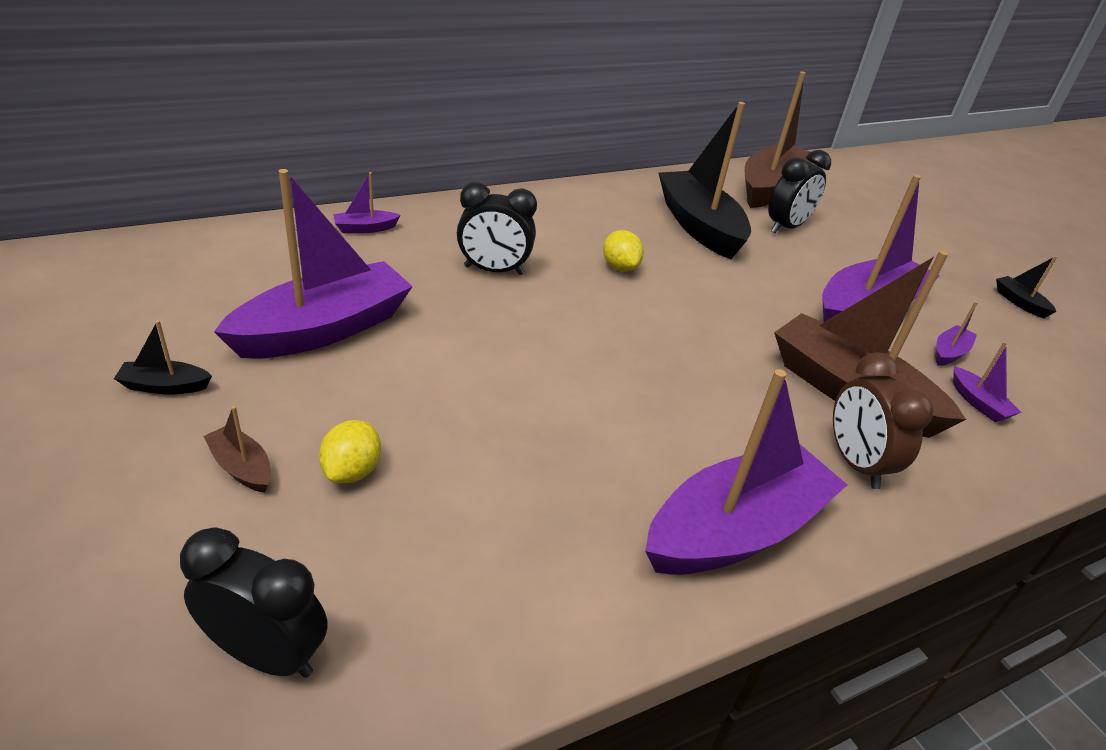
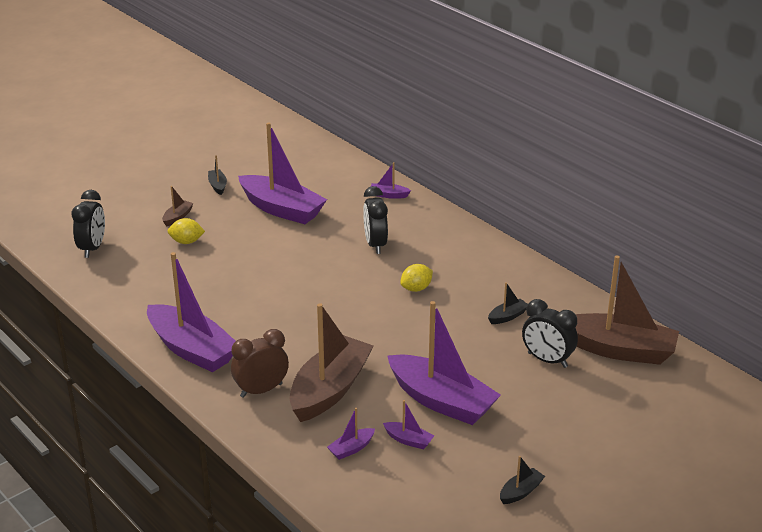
camera: 80 degrees right, 5 degrees down
(365, 228) = (388, 195): purple boat -> purple boat turned 45 degrees counterclockwise
(699, 226) = (507, 316): black boat -> black boat, size x0.41

